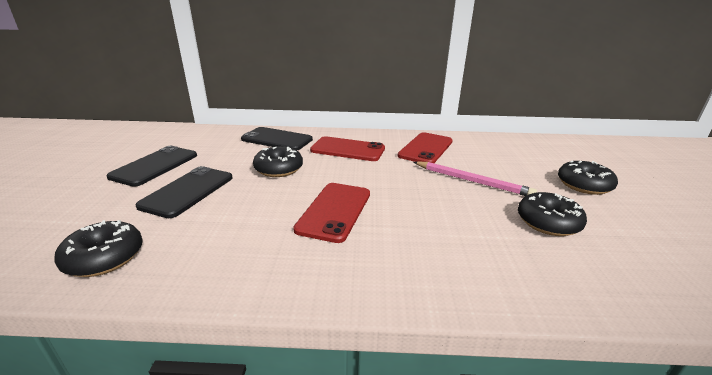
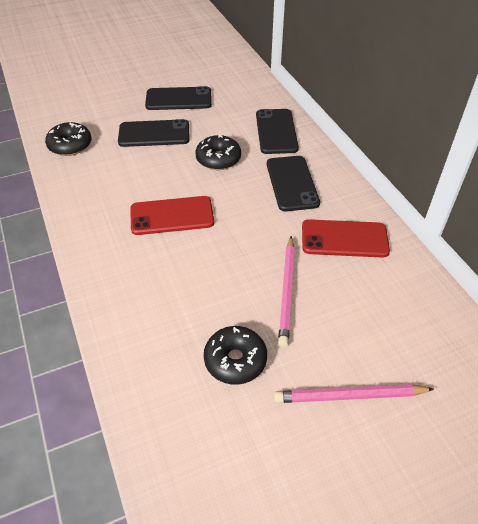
camera: 65 degrees right, 20 degrees up
(347, 149) = (292, 183): red phone -> black phone
(584, 185) = (350, 396): black donut -> pink pencil

